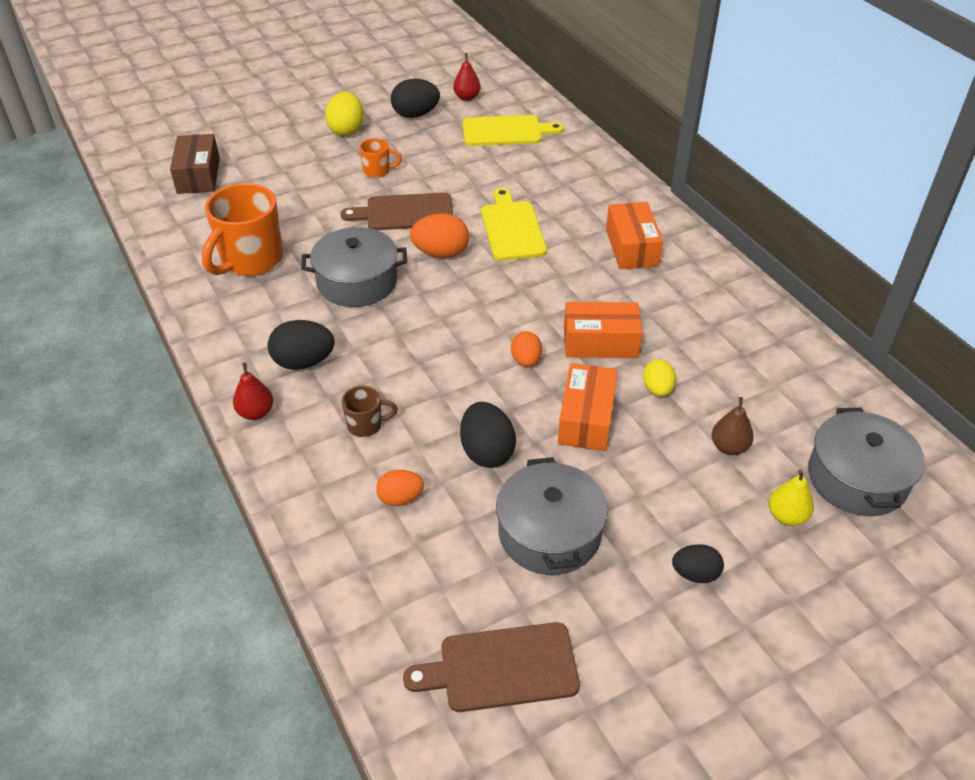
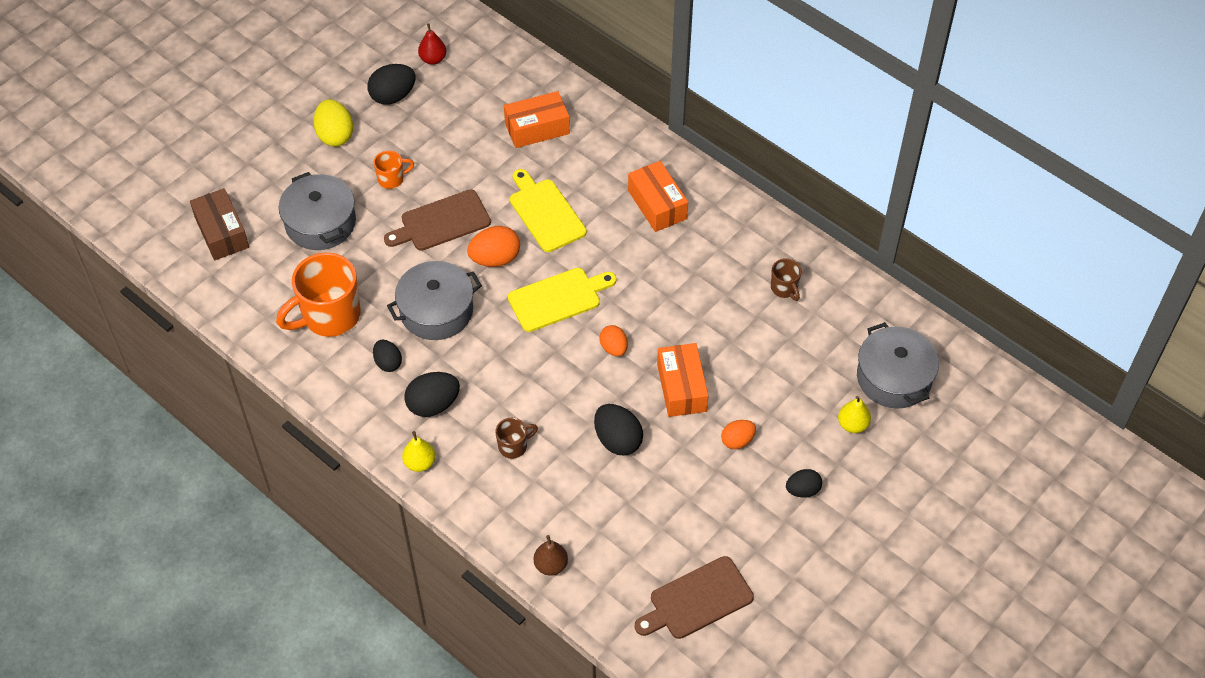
camera: 20 degrees left, 10 degrees up
(250, 260) = (329, 316): orange mug -> orange mug turned 45 degrees clockwise
(256, 412) = (420, 463): red pear -> yellow pear
(281, 313) = (388, 363): none -> black egg
(400, 498) = (570, 499): orange egg -> orange egg (737, 441)
(506, 131) = (490, 95): yellow cutting board -> yellow cutting board (558, 298)
(549, 533) = (690, 492): grey pot -> grey pot (320, 223)
(600, 342) = (666, 312): orange box -> orange box (537, 128)
(657, 389) = (726, 344): yellow egg -> none
(729, 447) = (796, 379): brown pear -> brown pear (551, 565)
(746, 353) = (784, 288): none -> brown mug

